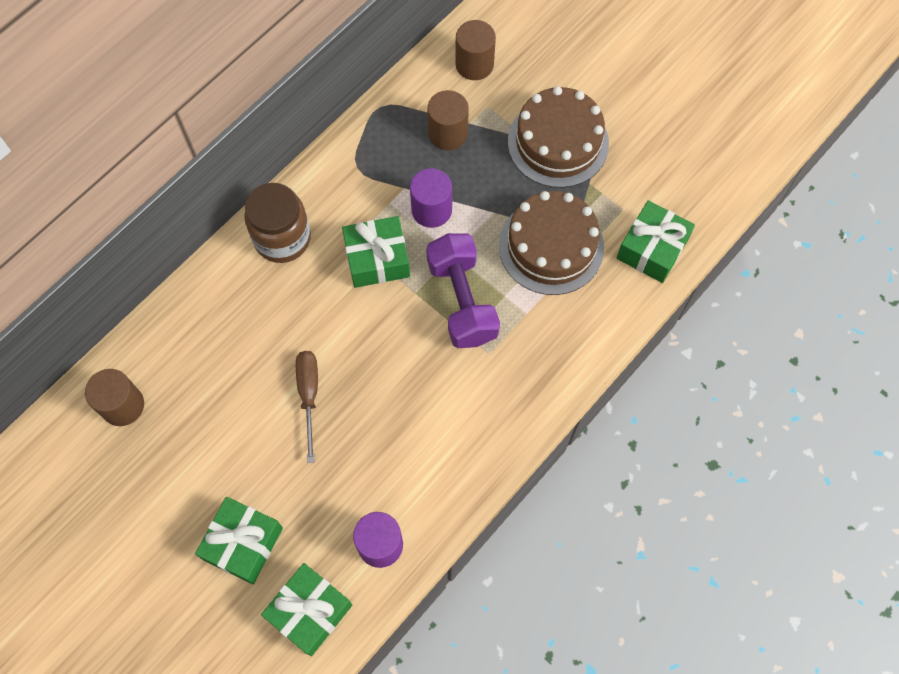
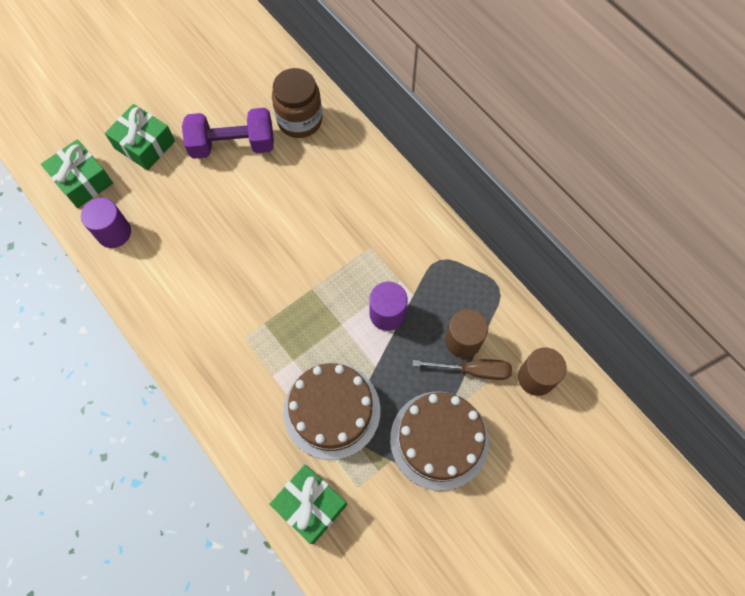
camera: 100 degrees right, 0 degrees up
(122, 405) = (268, 80): brown cylinder -> none
(282, 238) = (382, 195): brown jar -> brown jar (300, 120)
(309, 395) = (243, 199): brown screwdriver -> brown screwdriver (473, 370)
(377, 259) = (349, 263): green gift -> none
(462, 300) = (296, 324): purple dumbbell -> purple dumbbell (233, 145)

